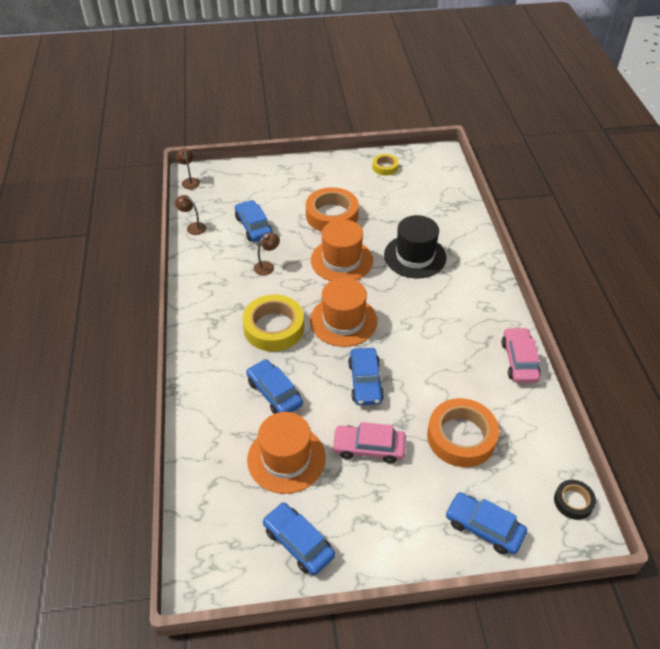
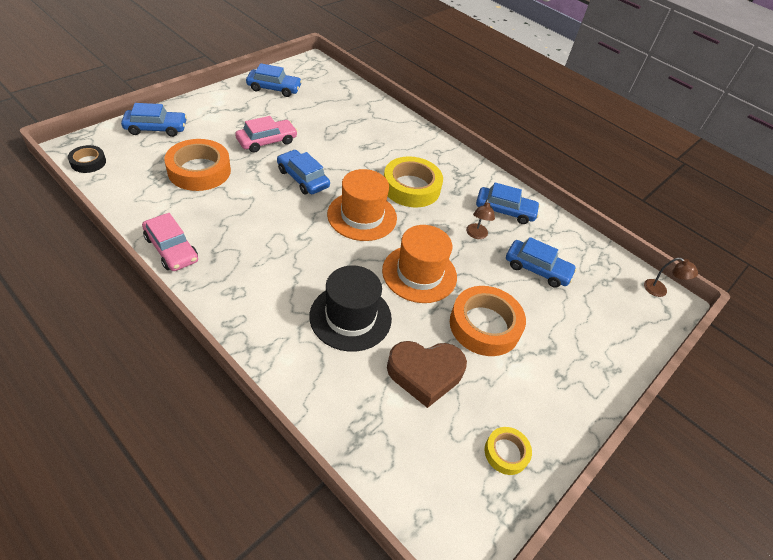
camera: 135 degrees right, 0 degrees up
(193, 227) = (582, 241): brown lamp -> none
(274, 393) = (362, 147): blue car -> blue car (505, 211)
(286, 458) = (318, 118): orange hat -> none
(395, 211) = (425, 374): none -> brown heart

